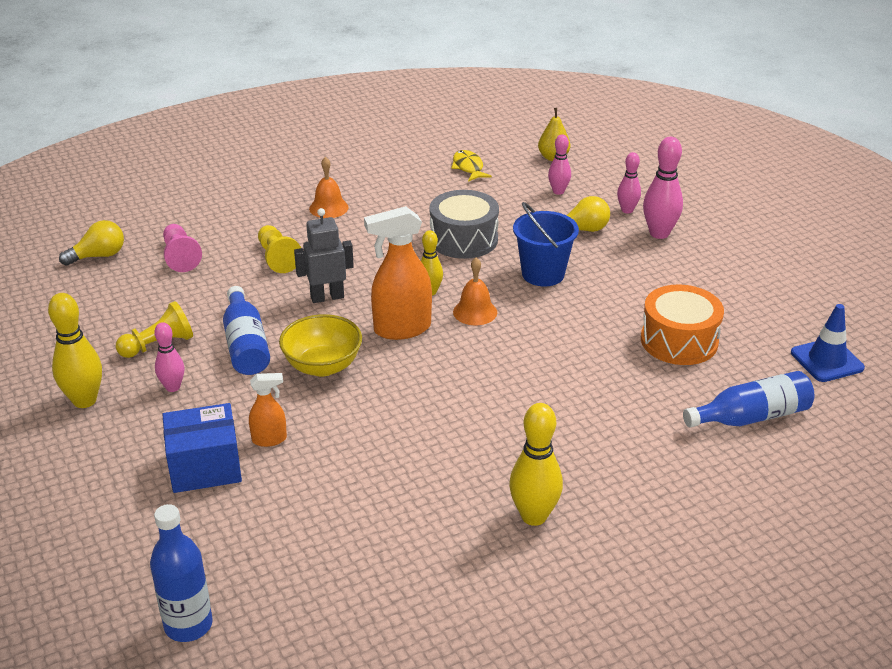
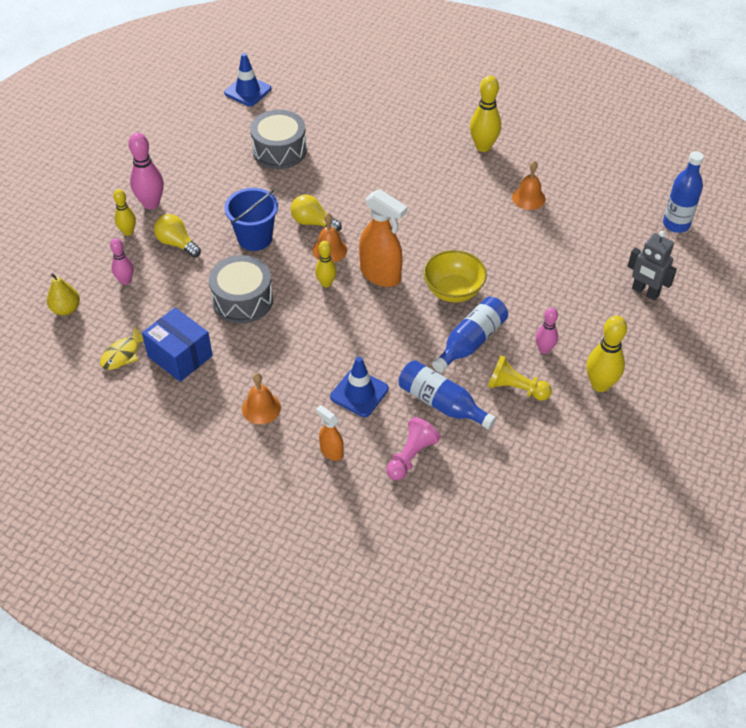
camera: 125 degrees left, 15 degrees up
(98, 256) = (458, 514): yellow light bulb -> yellow light bulb (313, 222)
(205, 467) = (585, 287): blue box -> blue box (180, 356)
(270, 439) = (537, 274): orange spray bottle -> orange spray bottle (331, 451)
(277, 258) = (359, 393): yellow pawn -> blue traffic cone
(327, 297) = (381, 333): grey robot -> grey robot (645, 292)
(394, 504) = (528, 198): none -> orange bell
(627, 210) = (128, 232): pink bowling pin -> yellow bowling pin
(679, 341) = (279, 150): orange drum -> grey drum
(751, 417) = (328, 102): blue bottle -> blue bottle (441, 403)

